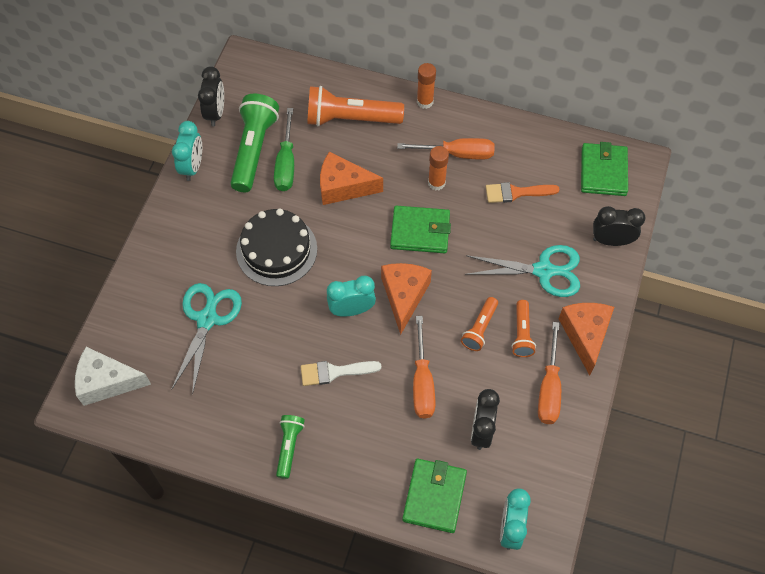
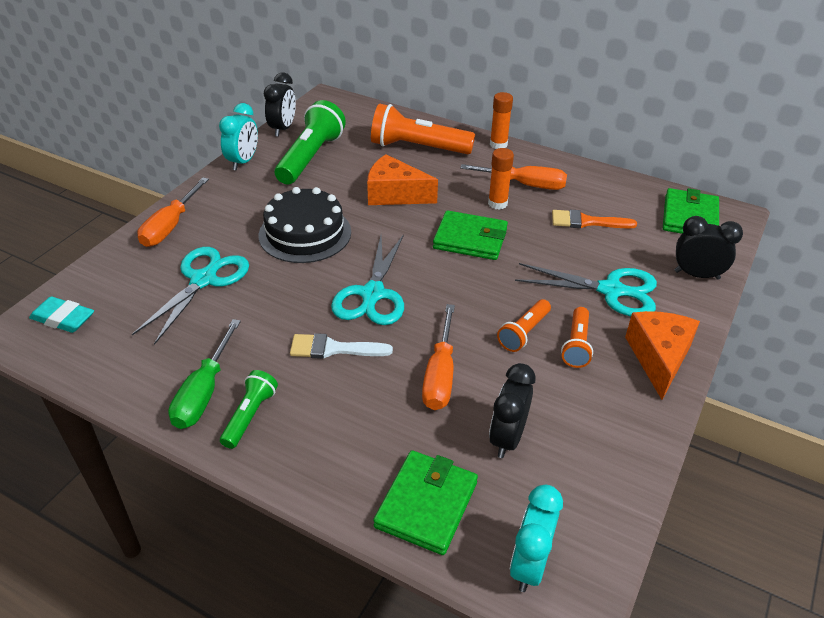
camera: 10 degrees right, 20 degrees down
(107, 382) = (63, 319): white cheese -> turquoise eraser
(286, 164) = (340, 171): green screwdriver -> green screwdriver (204, 392)
(351, 310) = (372, 294): turquoise clock -> turquoise scissors
(404, 296) = (438, 290): orange cheese -> none
(549, 388) = (606, 406): orange screwdriver -> orange screwdriver (170, 226)

